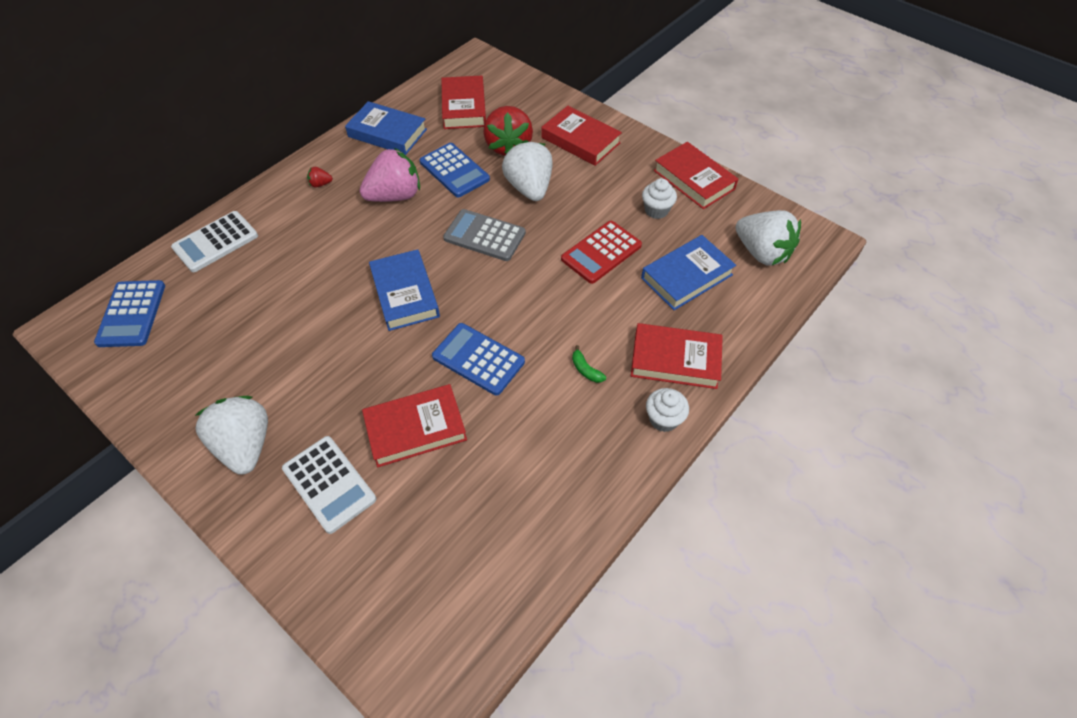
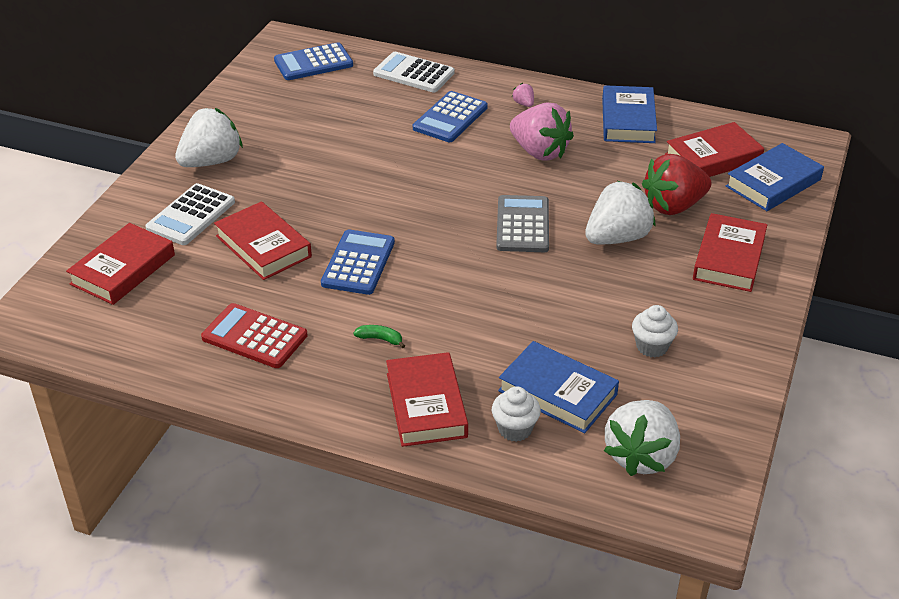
camera: 70 degrees right, 15 degrees down
(320, 184) = (524, 104): red strawberry -> pink strawberry
(405, 294) = (414, 196): blue book -> blue book (773, 183)
(454, 171) = (604, 179): blue calculator -> blue calculator (450, 118)
(586, 370) = (380, 339): green banana -> green banana turned 75 degrees clockwise
(601, 252) = (552, 315): red calculator -> red calculator (254, 337)
(663, 419) = (342, 410): white cupcake -> white cupcake (515, 429)
(693, 180) = (732, 370): red book -> red book (123, 269)

